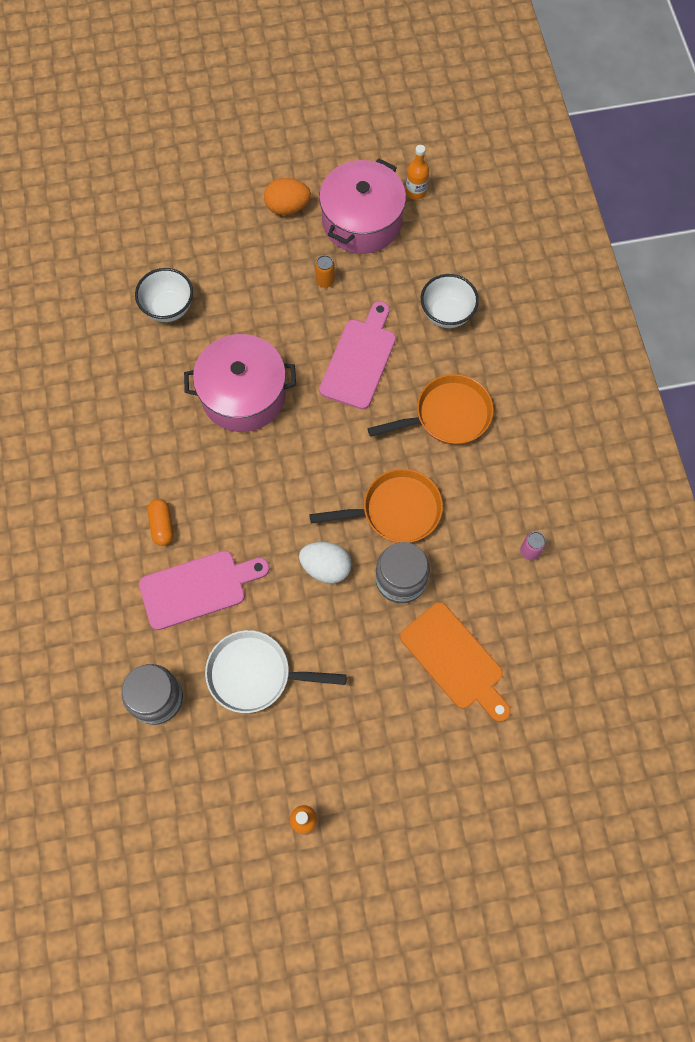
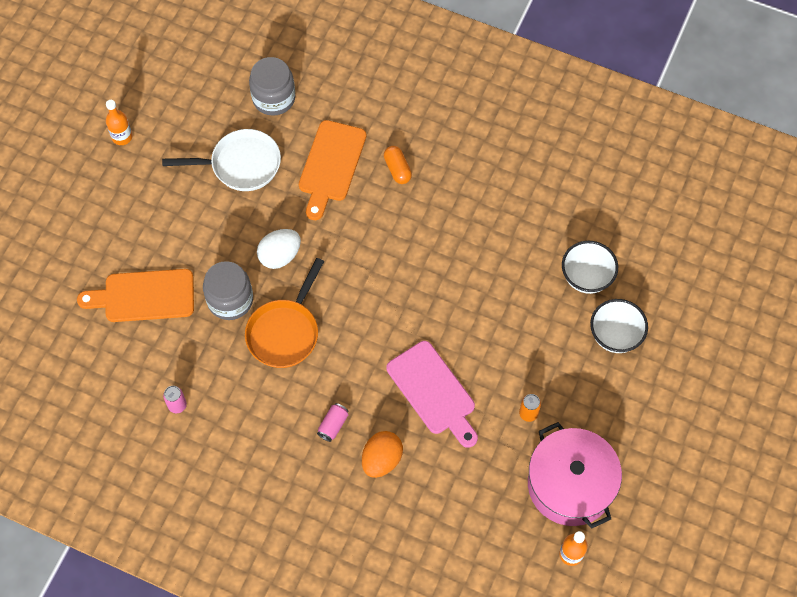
camera: 125 degrees right, 5 degrees down
(162, 525) = (397, 169): orange capsule -> orange capsule turned 45 degrees clockwise
(198, 588) = (331, 165): pink cutting board -> orange cutting board
(243, 394) = (465, 285): pink pot -> none
(255, 674) = (241, 165): white pan -> white pan turned 45 degrees clockwise
(287, 207) = (627, 431): orange egg -> orange egg (381, 460)
(446, 314) = (426, 491): white bowl -> white bowl (615, 336)
(447, 415) = (333, 425): orange pan -> pink can

